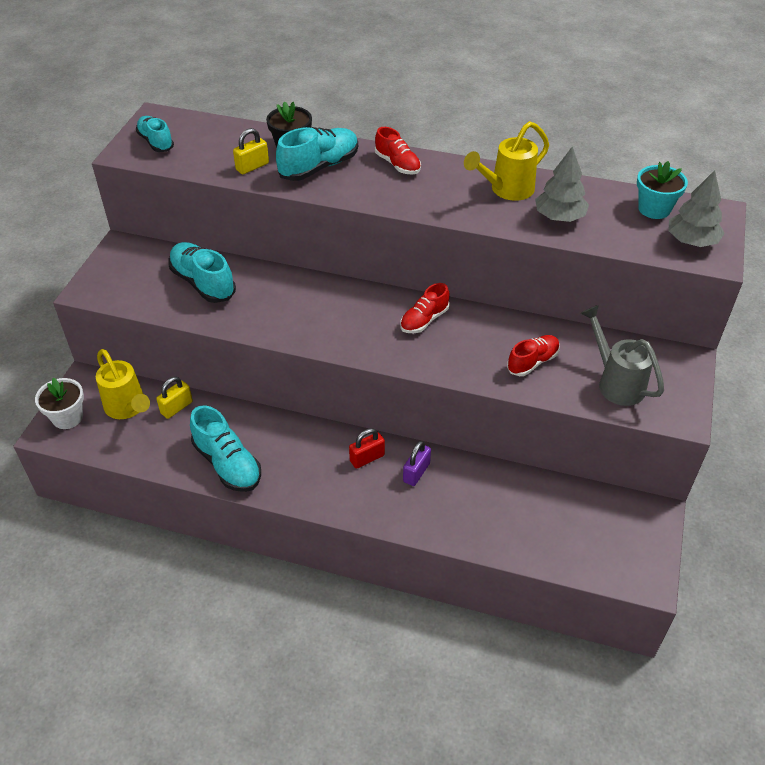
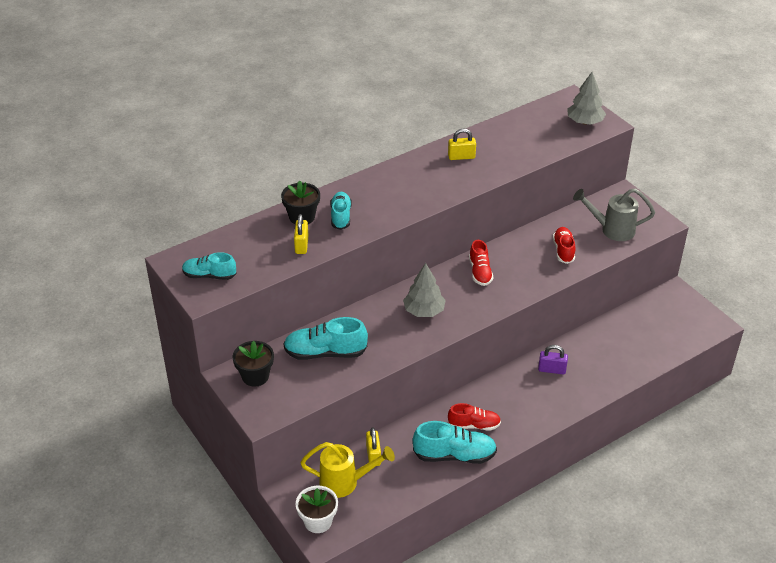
camera: 50 degrees left, 5 degrees down
(133, 260) = (255, 376): none -> black flower pot
(319, 167) = (341, 216): turquoise shoe -> turquoise shoe, size x0.65
(367, 458) = (518, 385): red padlock -> none
(397, 164) = (381, 183): red shoe -> red shoe (474, 425)
(416, 472) = (552, 369): purple padlock -> purple padlock turned 60 degrees counterclockwise
(506, 190) = (461, 157): yellow watering can -> yellow padlock
(559, 217) = (510, 152): grey tree -> grey tree (424, 311)
(654, 209) = (543, 116): turquoise flower pot -> none

